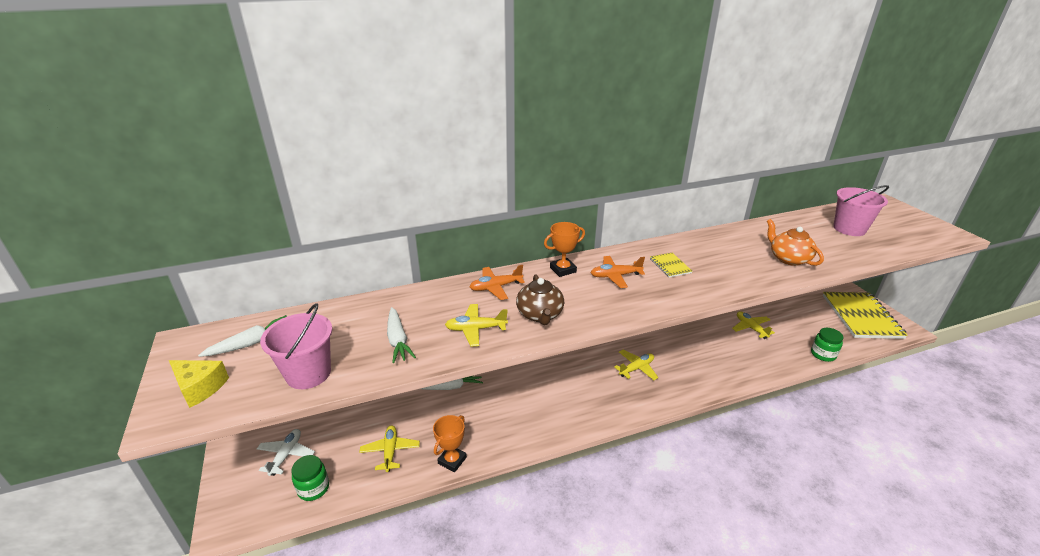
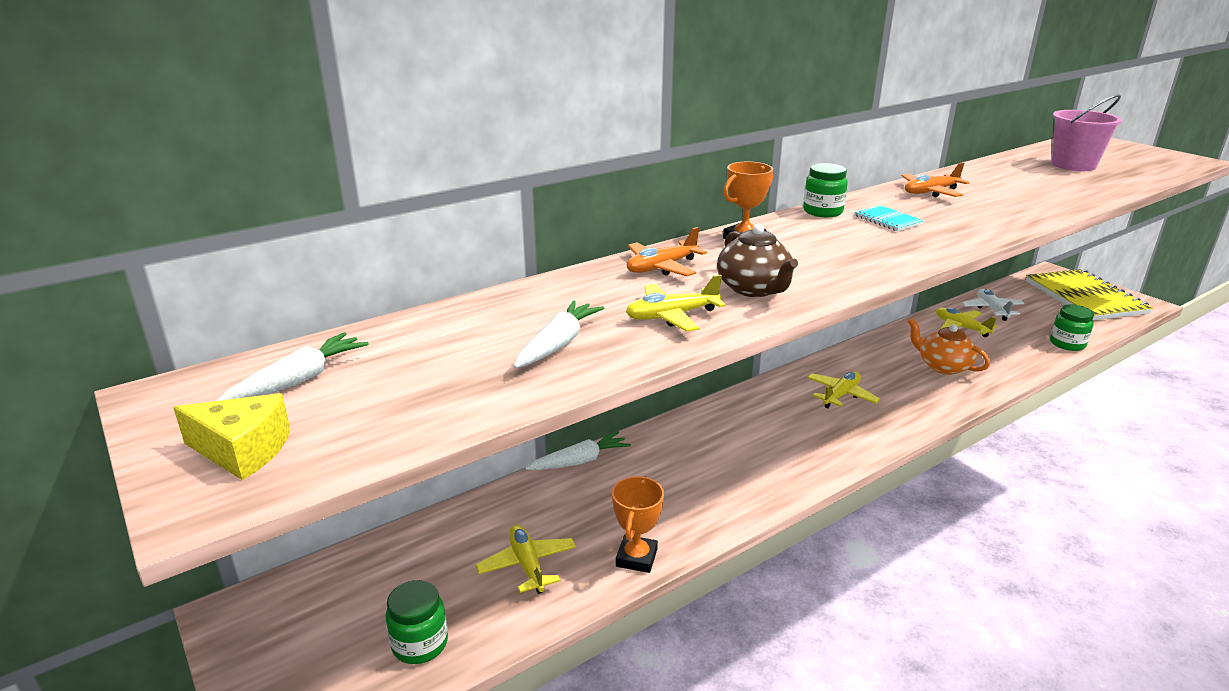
camera: 15 degrees left, 5 degrees down
(286, 455) = (343, 605): white plane -> white plane (991, 309)
(308, 373) = (436, 403): pink bucket -> none
(398, 340) = (558, 344): white carrot -> white carrot turned 120 degrees counterclockwise
(615, 276) = (824, 238): orange plane -> orange plane (930, 192)
(631, 252) = (822, 212): none -> green jar
(670, 266) = (888, 220): yellow notebook -> turquoise notebook
(788, 259) = (1029, 199): orange teapot -> orange teapot (943, 366)

